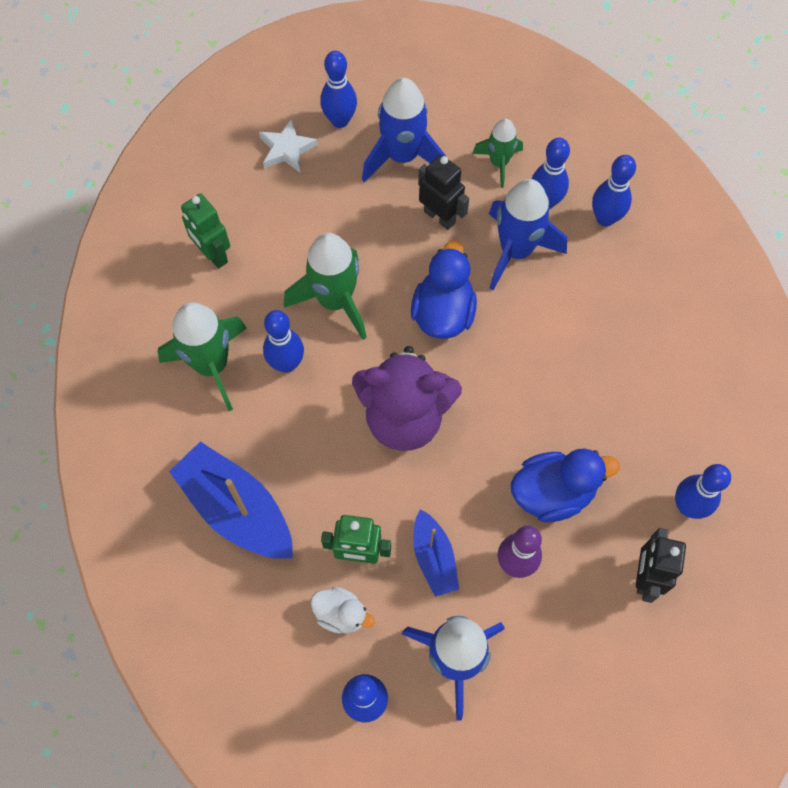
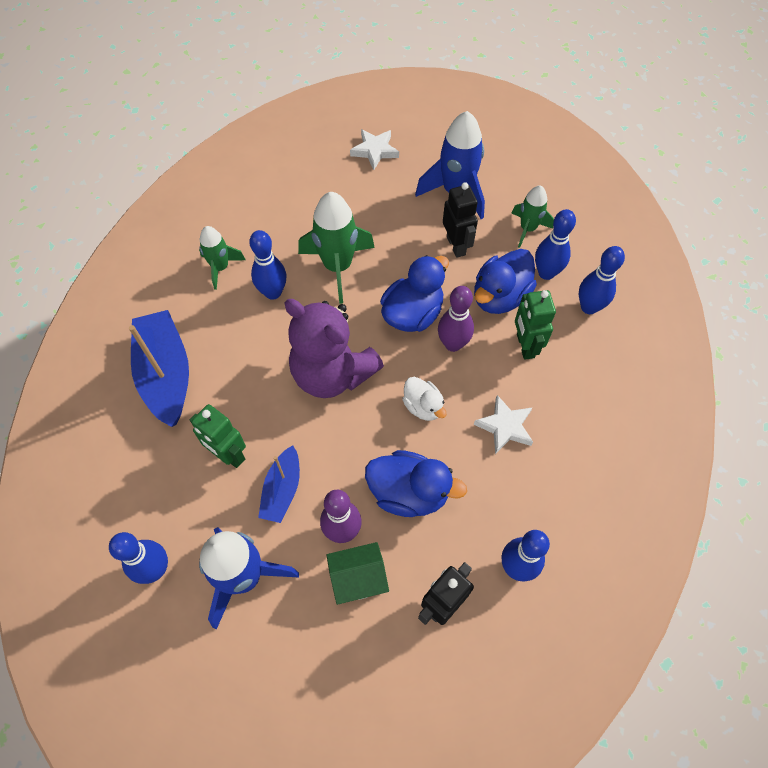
camera: 30 degrees right, 5 degrees down
(212, 365) = (220, 268): green rocket -> green rocket, size x0.59
(213, 254) = (274, 196): green robot -> green robot (525, 346)
(340, 120) = (426, 148): blue bowling pin -> none
(341, 614) = (184, 492): white duck -> white duck (423, 406)
(501, 324) = (453, 344): none -> purple bowling pin
(516, 251) = (500, 297): blue rocket -> blue duck
(558, 598) = (358, 578): none -> green house
(600, 381) = (505, 426): none -> white star

